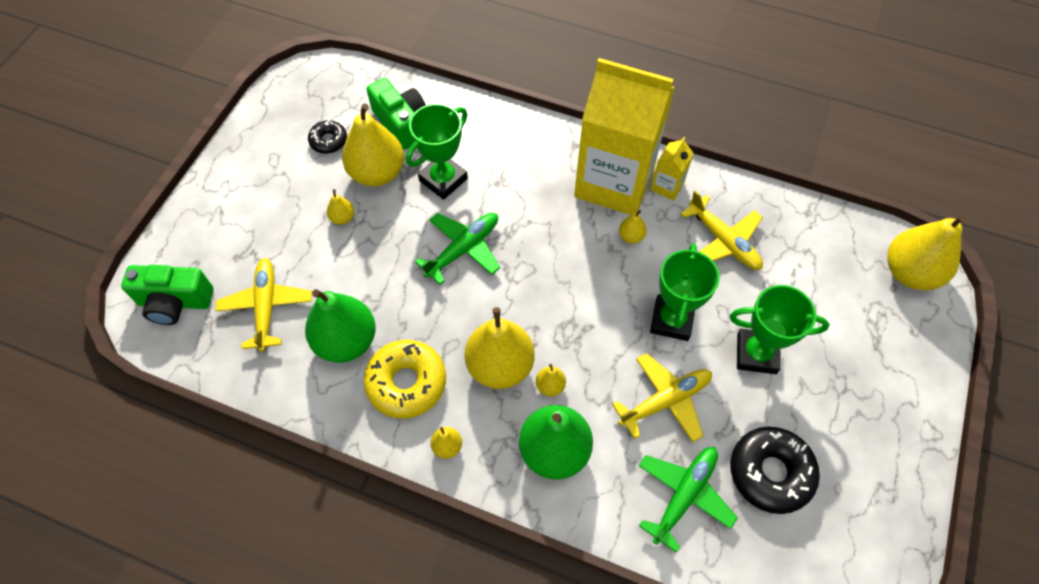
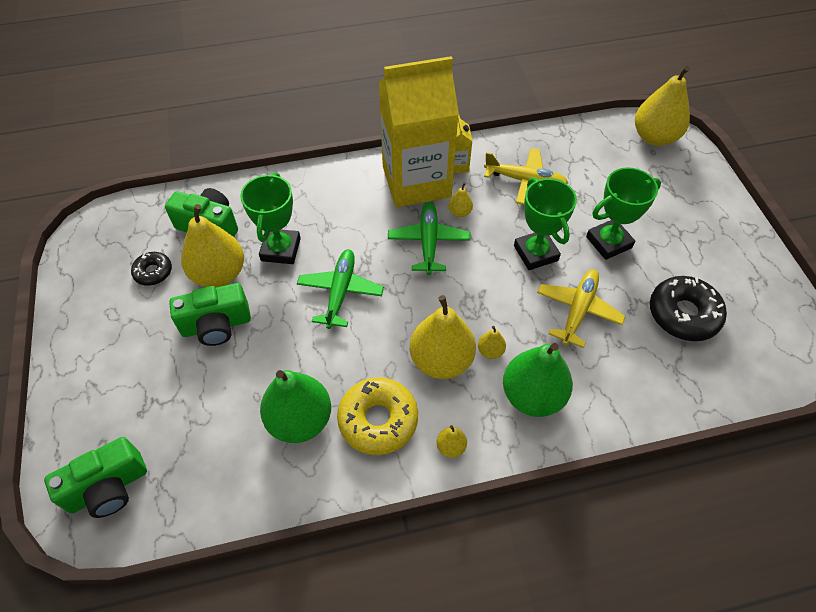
camera: 35 degrees left, 5 degrees down
(266, 307) = (204, 437): yellow plane -> none
(342, 218) = (216, 325): yellow pear -> green camera
(683, 495) = (644, 366): green plane -> green plane (428, 242)

